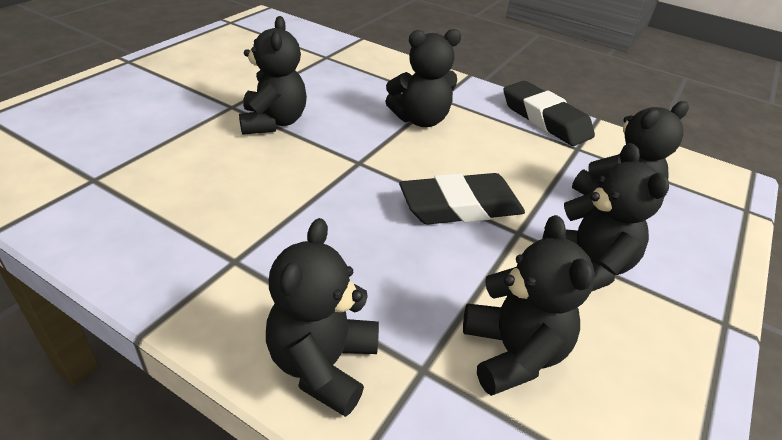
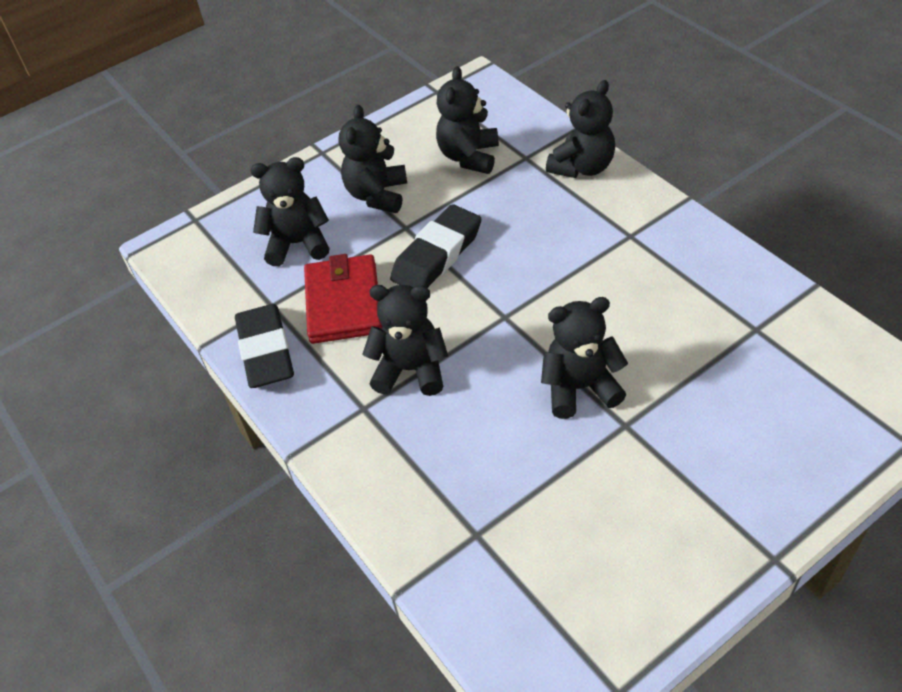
camera: 150 degrees left, 10 degrees up
(273, 122) = (579, 388): black teddy bear -> black teddy bear turned 60 degrees clockwise
(460, 207) = (437, 255): black eraser -> black eraser turned 60 degrees counterclockwise
(517, 156) = (343, 302): none -> red wallet

